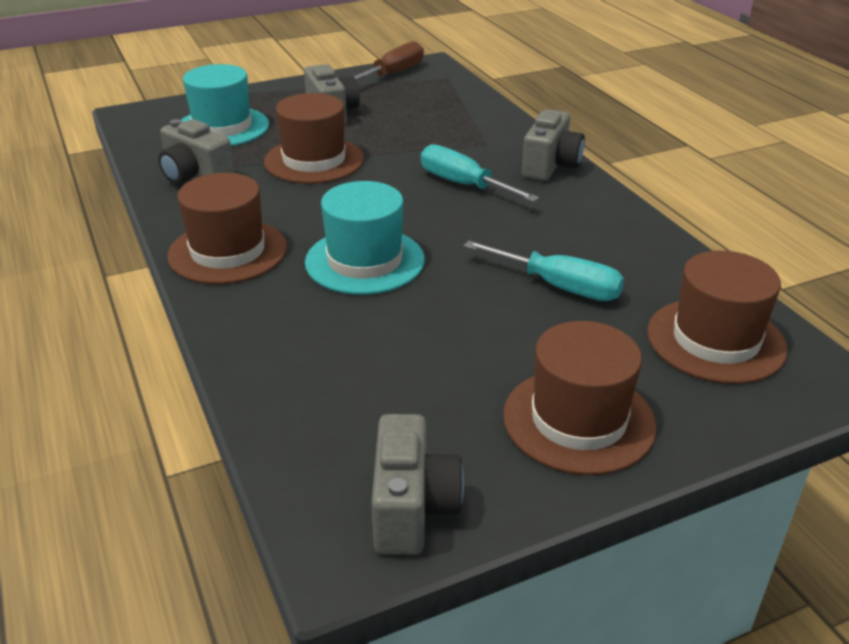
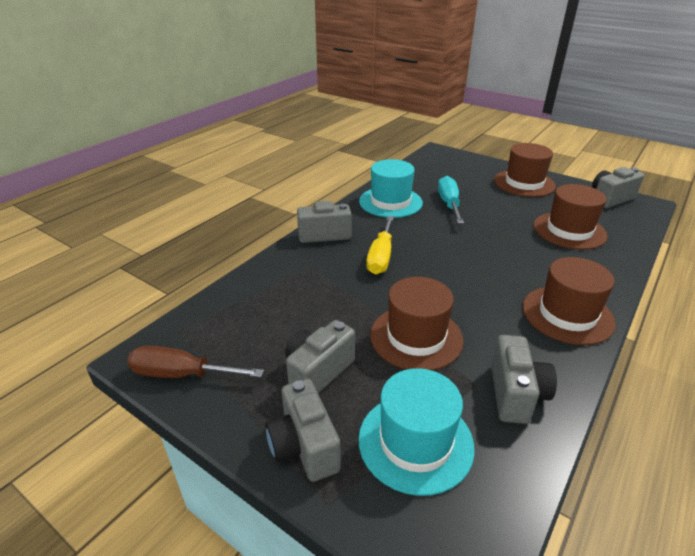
camera: 120 degrees left, 0 degrees up
(274, 96) = (304, 446): none -> grey camera
(365, 261) = (503, 260): turquoise hat -> turquoise hat (390, 202)
(463, 184) = (381, 257): turquoise screwdriver -> yellow screwdriver
(715, 340) = (441, 169): brown hat -> brown hat (569, 230)

